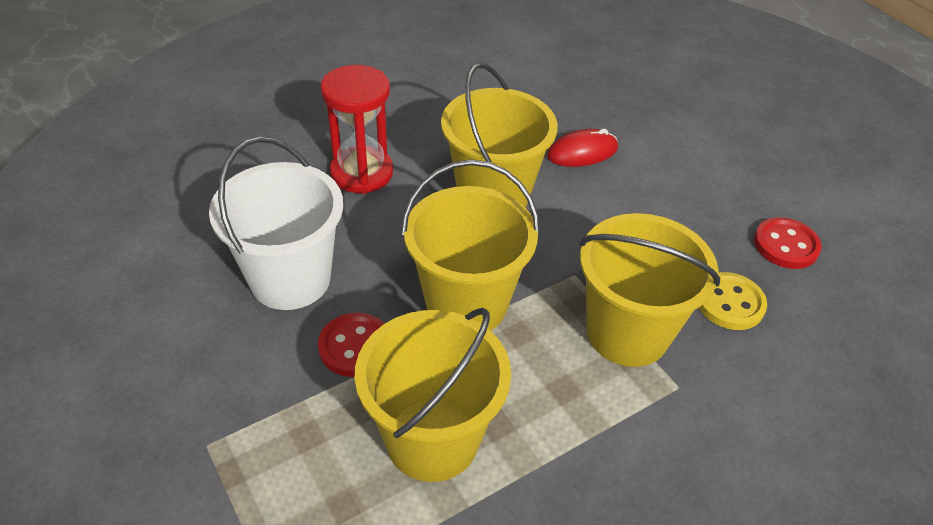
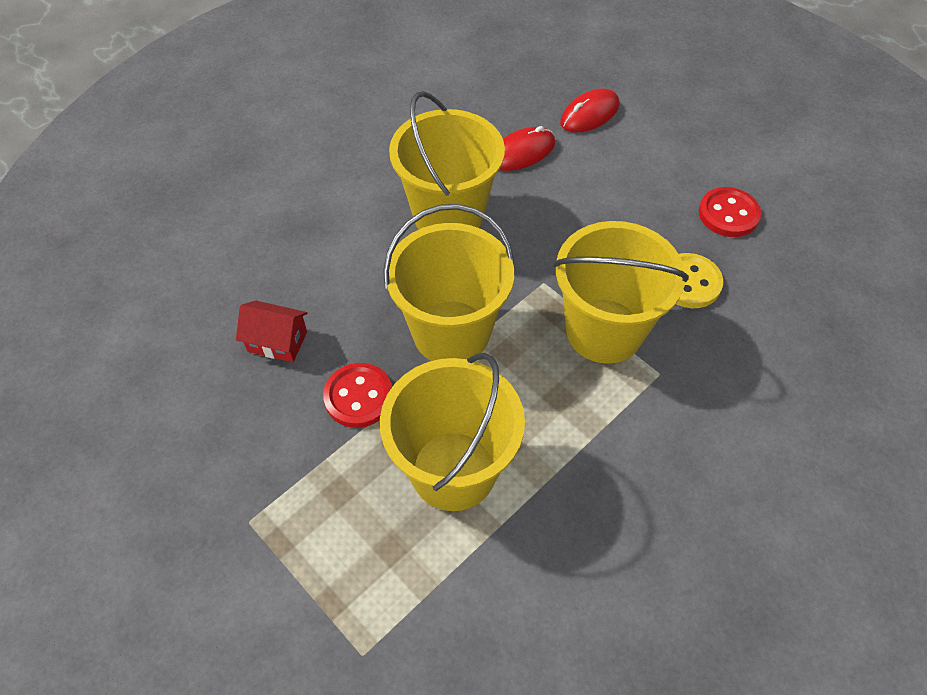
camera: 10 degrees left, 10 degrees up
(290, 279) = (277, 341): white bucket -> red house
(362, 173) = (314, 215): red hourglass -> none
(659, 130) = (589, 114): none -> red mouse

